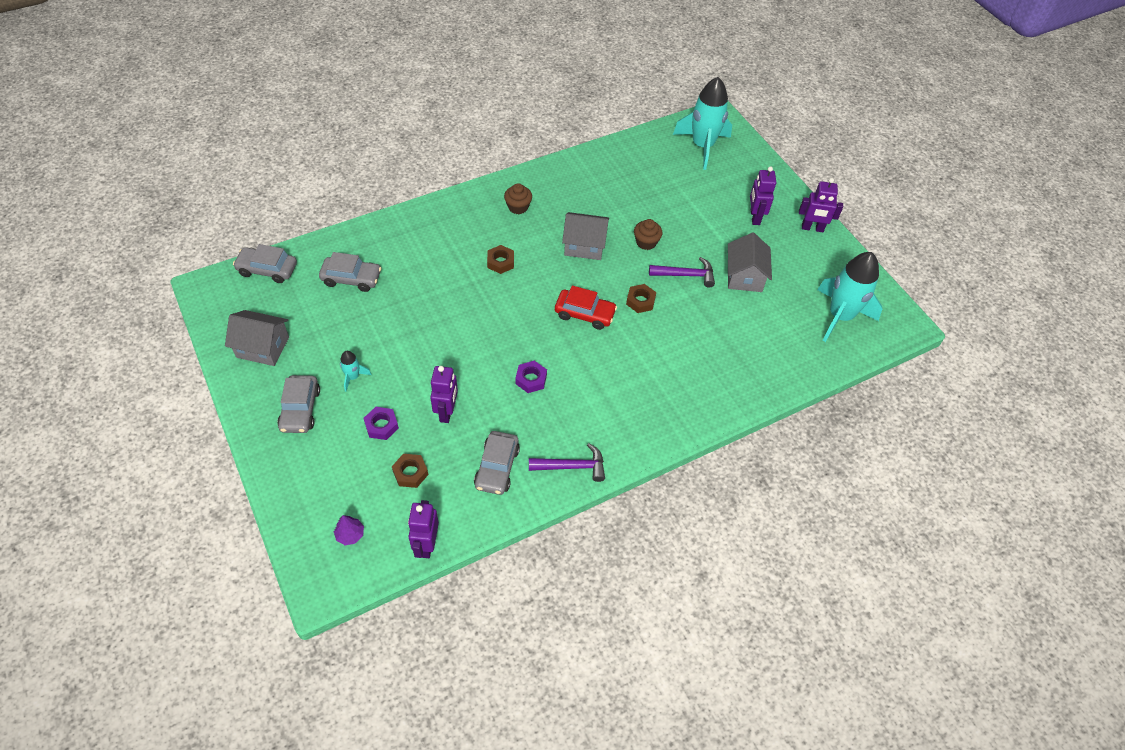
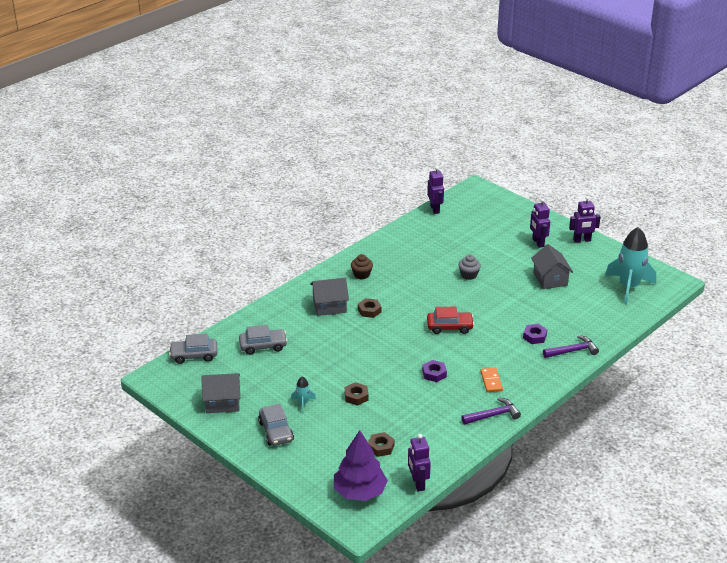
camera: 15 degrees left, 20 degrees down
(350, 534) = (360, 492): purple tree -> purple tree, size x2.38
(381, 425) = (342, 426): purple nut -> purple nut (534, 336)
(447, 412) = (385, 406): purple robot -> purple robot (435, 209)
(497, 467) = (440, 429): grey car -> none
(584, 245) = (425, 287): grey house -> grey house (329, 306)
(595, 412) = (491, 381): none -> orange domino
(640, 301) = (485, 310): brown nut -> brown nut (356, 396)
(646, 242) = (469, 275): brown cupcake -> grey cupcake
(686, 275) = (509, 288): purple hammer -> purple hammer (573, 351)
(702, 146) = (476, 208): turquoise rocket -> none

